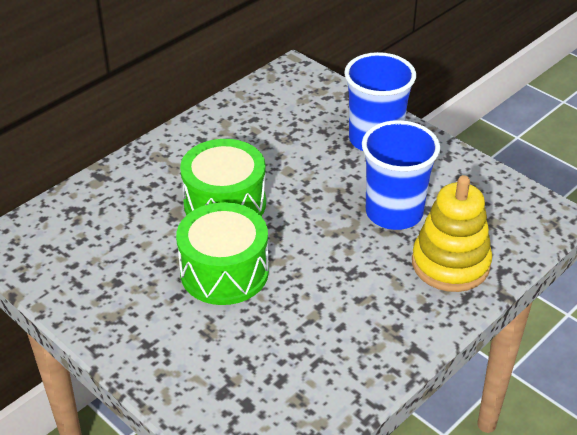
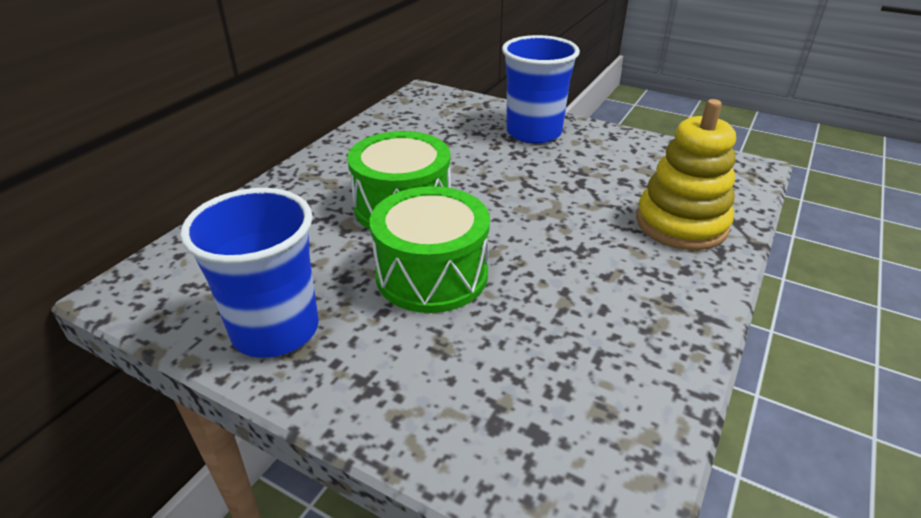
camera: 15 degrees left, 5 degrees down
(394, 212) = (591, 188): blue cup -> blue cup (275, 329)

